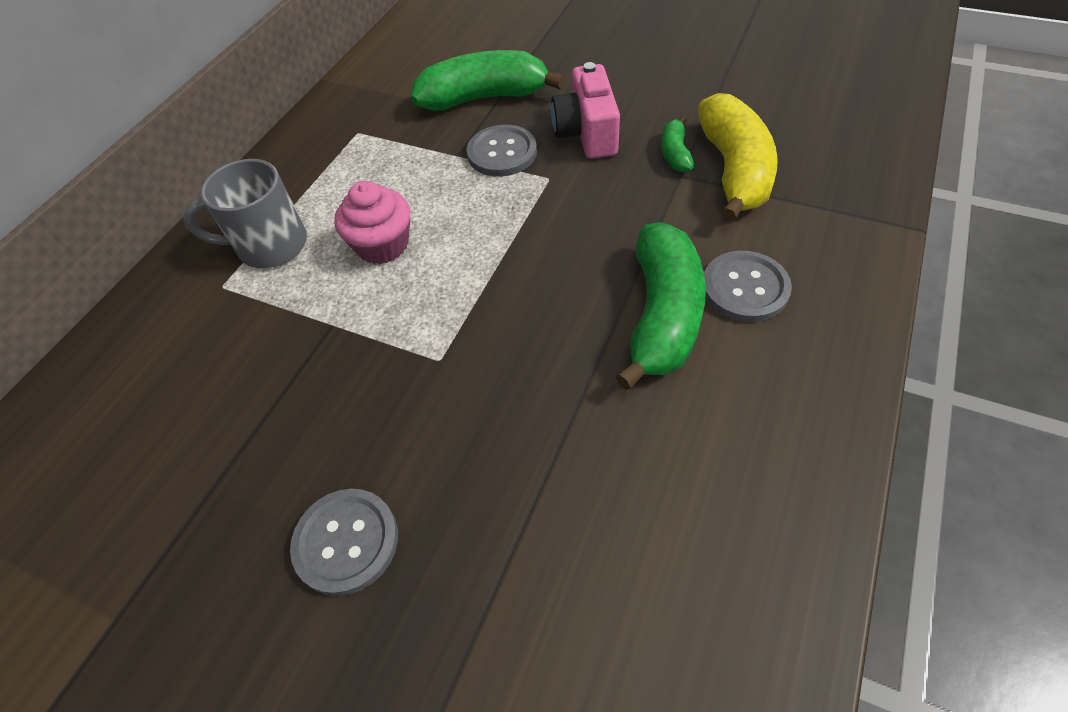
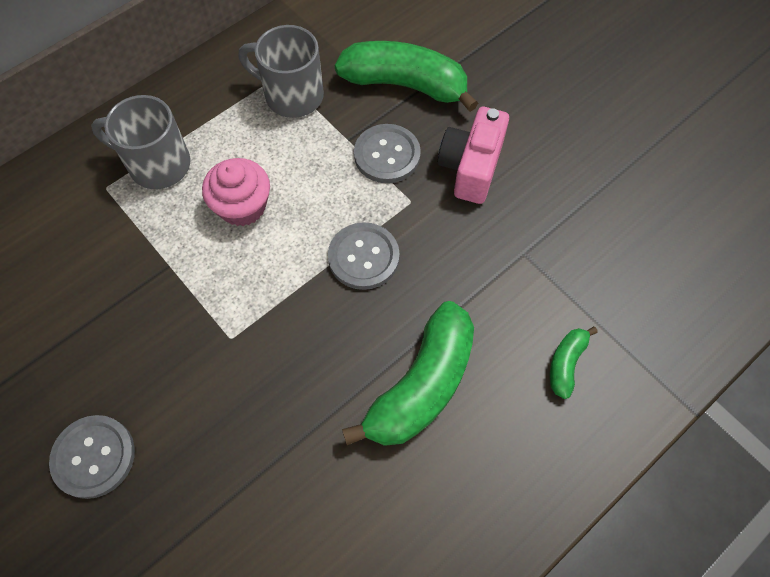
camera: 20 degrees right, 10 degrees up
(379, 143) = (292, 95): none -> grey mug
(675, 153) = (534, 226): green banana -> green banana (566, 363)
(734, 170) = (573, 270): yellow banana -> none
(745, 288) = (504, 393): grey button -> grey button (363, 257)

